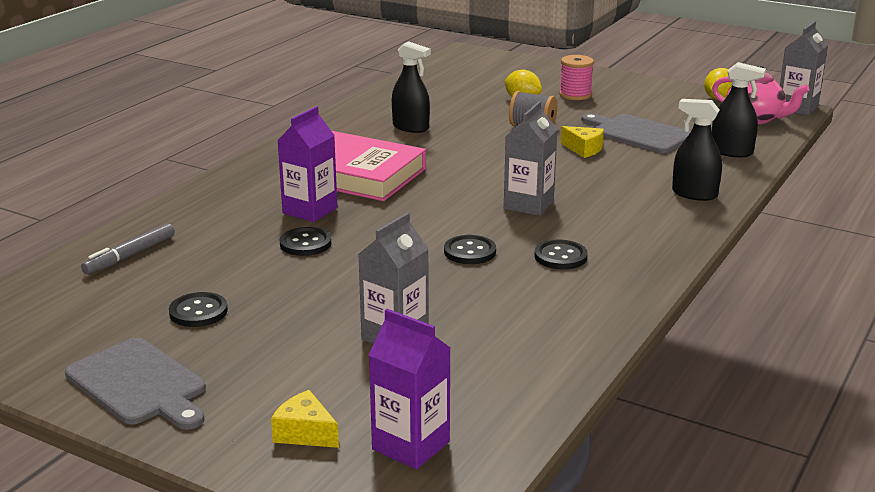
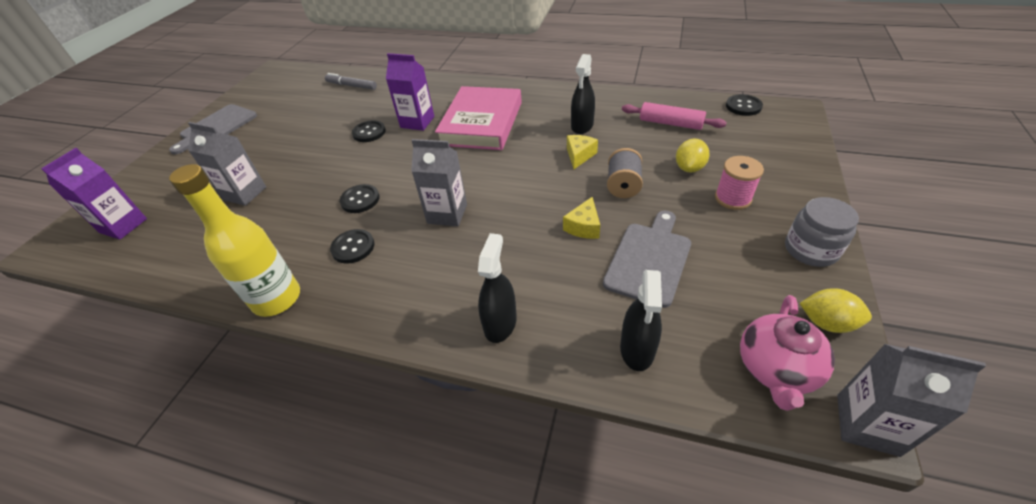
camera: 80 degrees right, 20 degrees up
(198, 312) = (286, 122): black button -> black button (743, 106)
(305, 433) = (152, 187): yellow cheese -> yellow cheese (579, 155)
(442, 93) = (670, 123): none -> pink rolling pin
(630, 300) = (277, 299): none -> yellow bottle
(647, 87) = (810, 250): none -> grey jar

